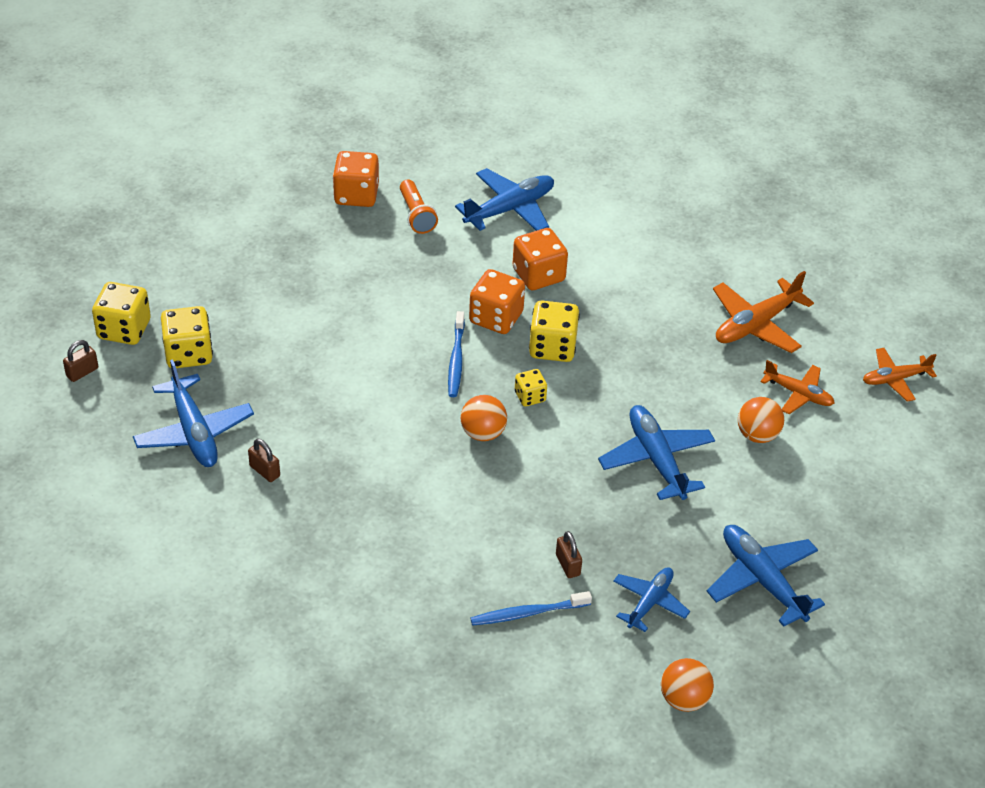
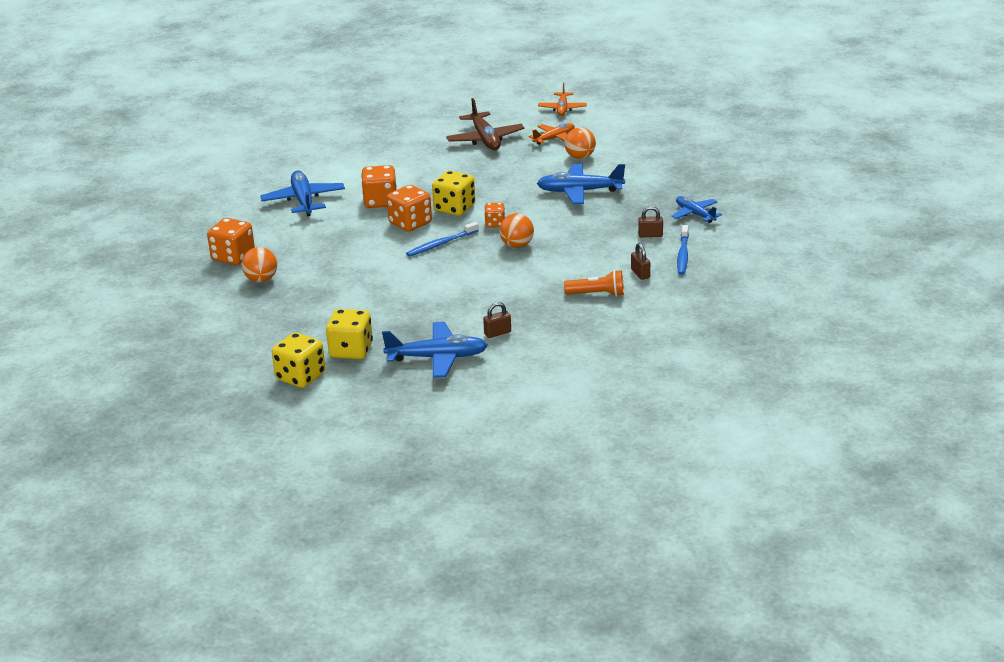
camera: 65 degrees left, 15 degrees down
(82, 372) = (335, 402): brown padlock -> brown padlock (640, 274)
(416, 215) = (278, 236): orange flashlight -> orange flashlight (597, 294)
(456, 360) = (440, 244): blue toothbrush -> blue toothbrush turned 120 degrees clockwise
(530, 397) = (495, 223): yellow dice -> orange dice
(684, 699) = (774, 217): orange ball -> orange ball (261, 279)
(756, 324) = (485, 139): orange plane -> brown plane
(762, 580) = (696, 177): blue plane -> none

